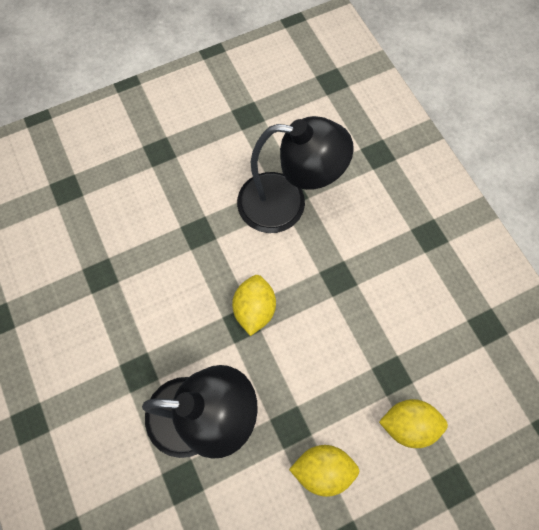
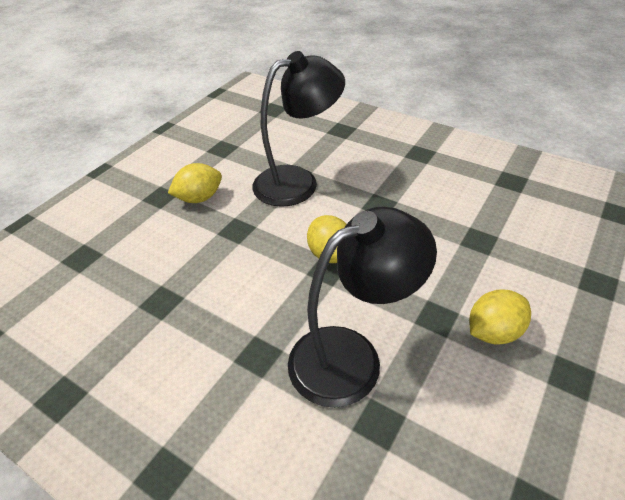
camera: 30 degrees left, 25 degrees down
(408, 424) = (524, 263): yellow lemon -> yellow lemon (199, 198)

